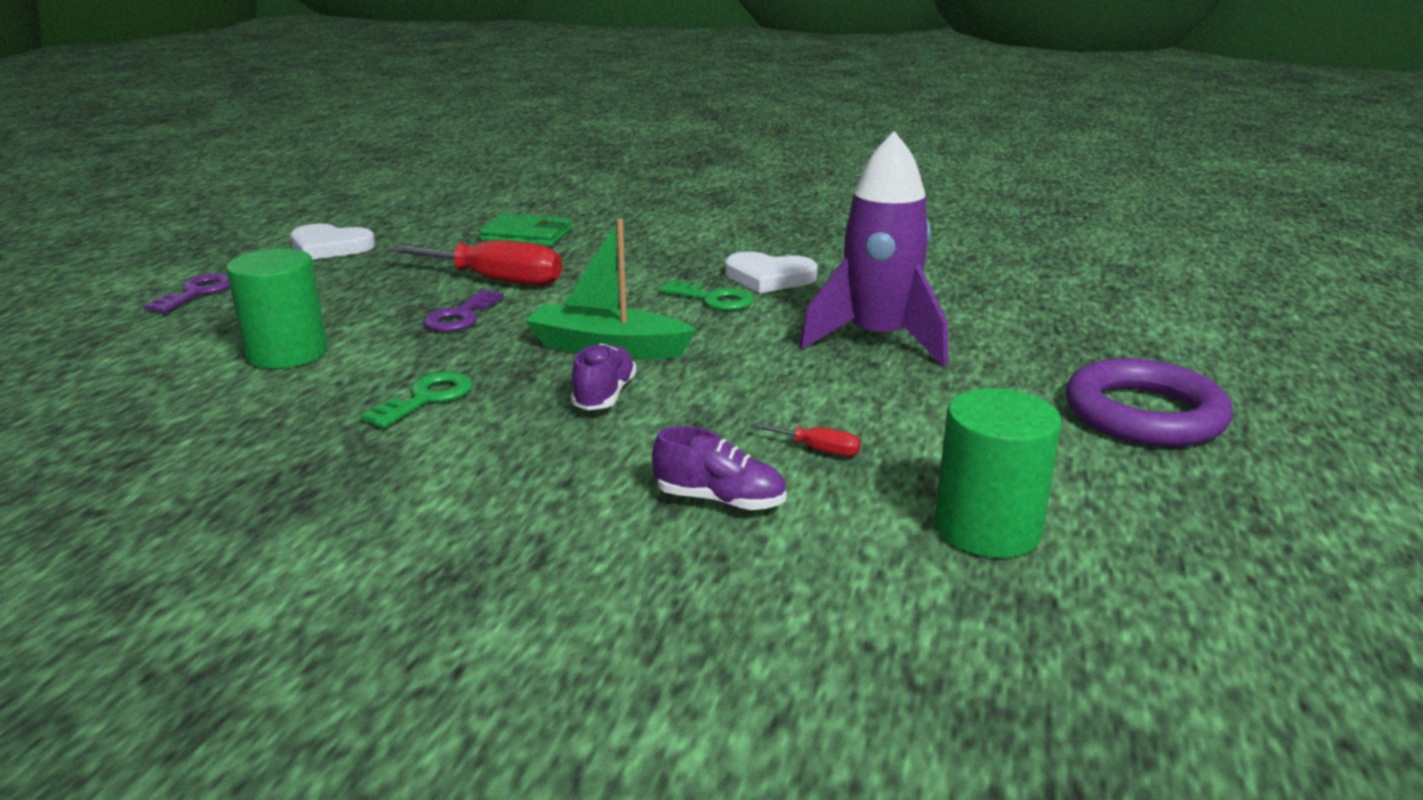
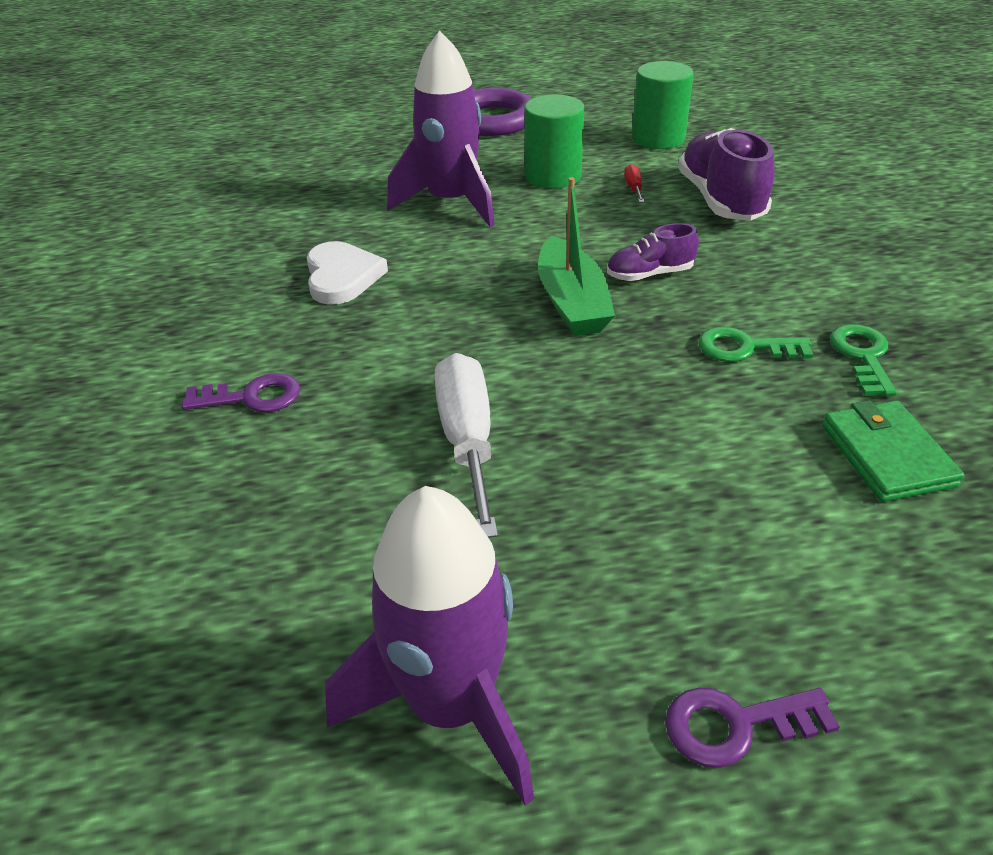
camera: 115 degrees left, 15 degrees up
(287, 353) = (773, 483): green cylinder -> green cylinder (553, 176)
(330, 247) = (451, 706): white heart -> purple rocket
(461, 316) = (583, 414): purple key -> purple key (251, 397)
(496, 280) = (467, 440): red screwdriver -> white screwdriver
(526, 236) = (285, 497): green wallet -> green wallet (887, 455)
(713, 299) = (420, 288): green key -> green key (862, 356)
(720, 500) = (720, 200): purple shoe -> purple shoe, size x1.81

